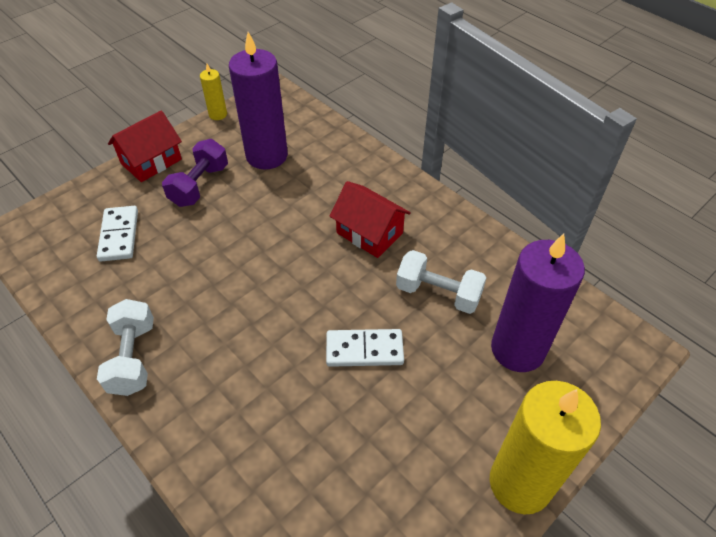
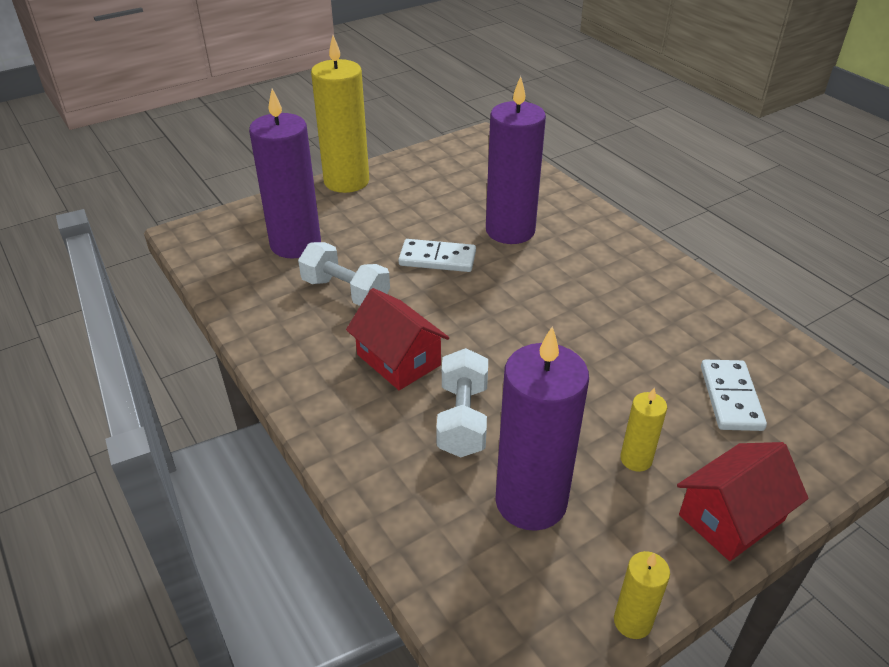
camera: 170 degrees left, 10 degrees down
(133, 358) = (662, 277): white dumbbell -> white dumbbell (462, 419)
(199, 185) = (636, 459): purple dumbbell -> yellow candle
(291, 409) = (510, 230): none -> purple candle

